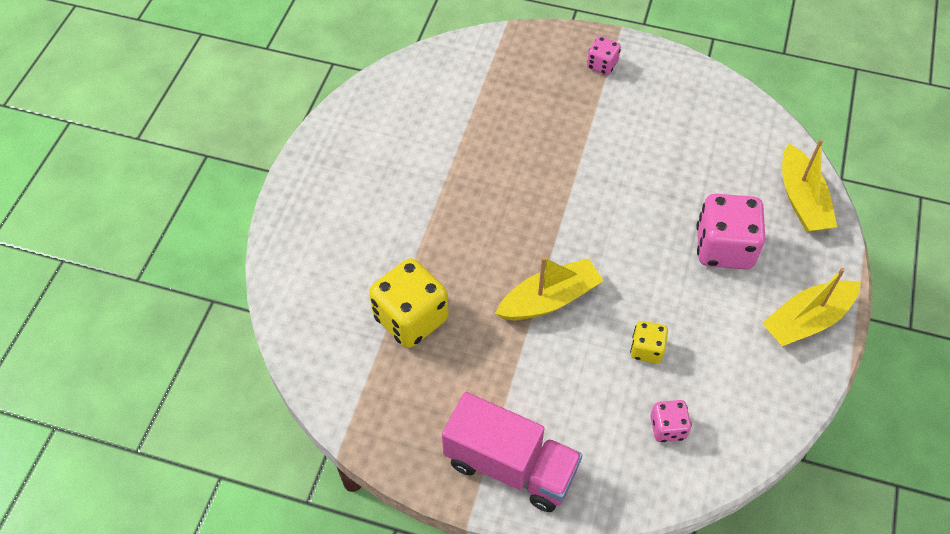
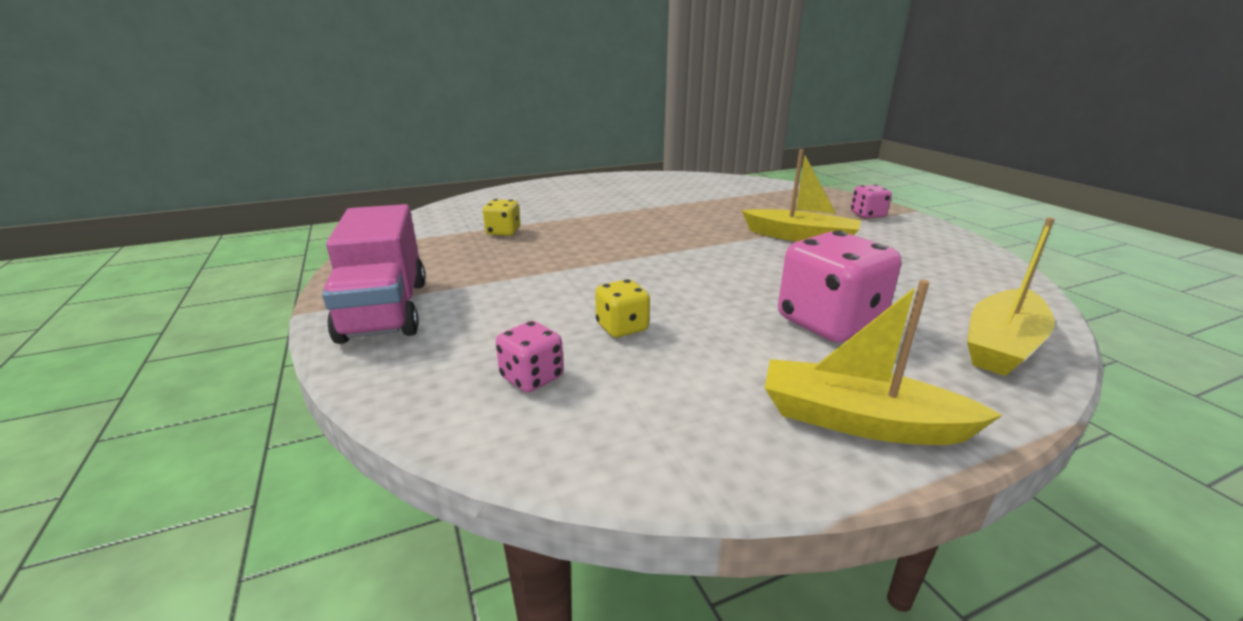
camera: 50 degrees right, 30 degrees down
(411, 318) = (503, 232): yellow dice -> yellow dice, size x0.52
(549, 299) = (604, 267): yellow boat -> yellow boat (801, 237)

